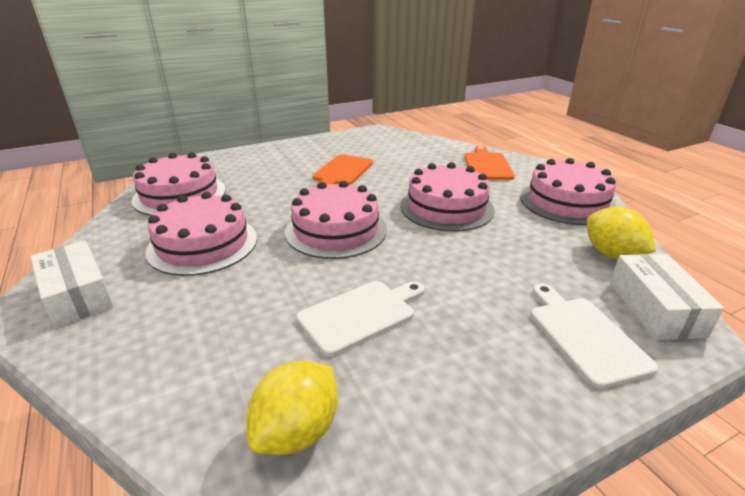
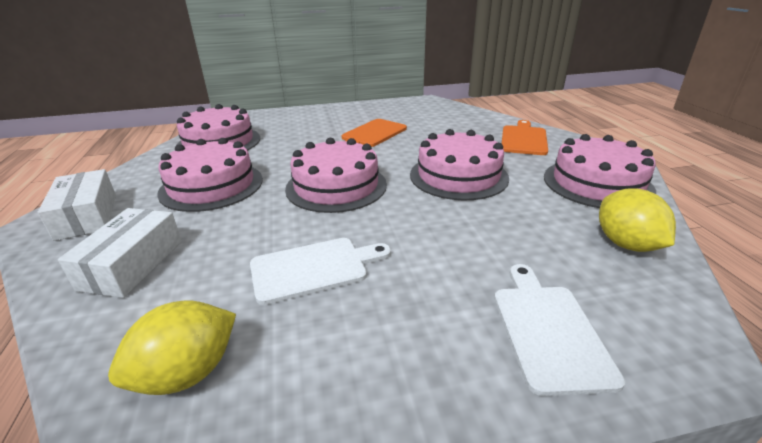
camera: 15 degrees right, 0 degrees up
(655, 308) = (655, 313): white box -> white box (132, 264)

